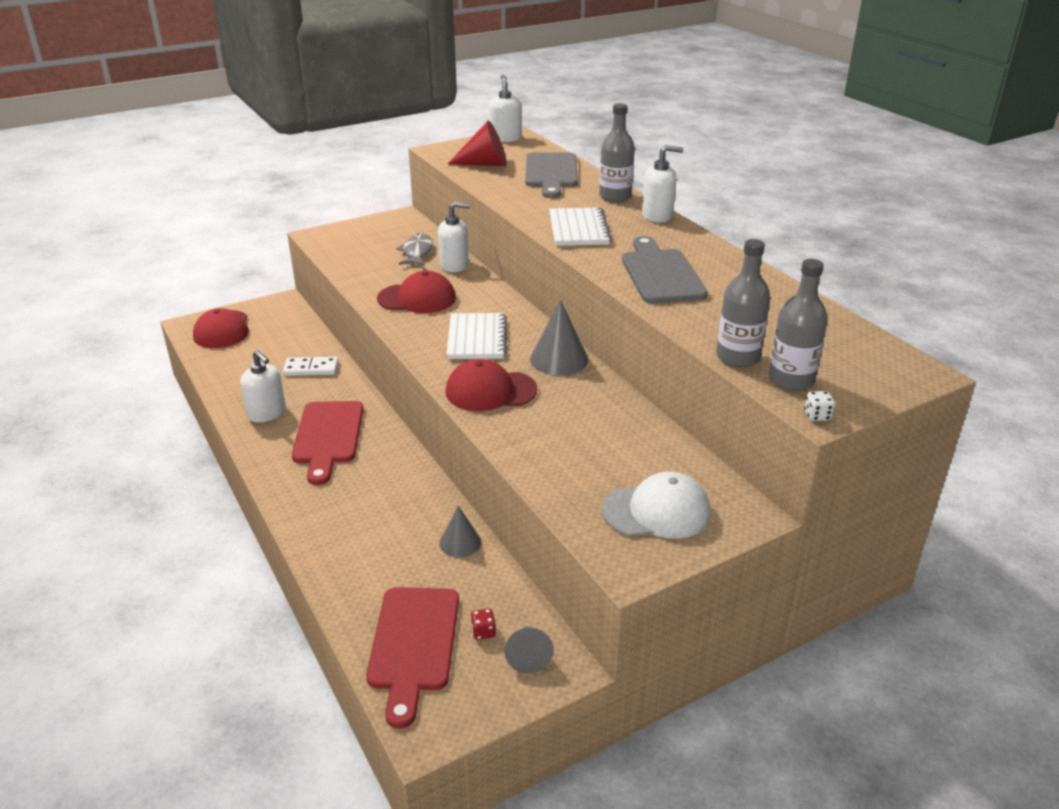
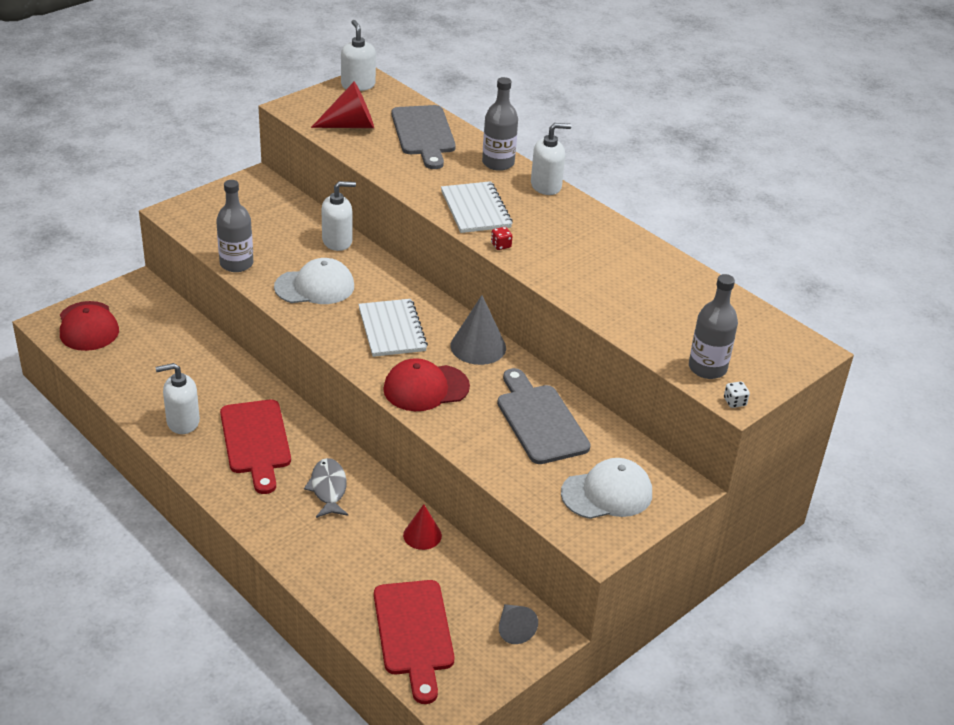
camera: 15 degrees left, 5 degrees up
(267, 413) = (182, 422): white soap dispenser -> white soap dispenser turned 135 degrees clockwise
(311, 369) = (206, 366): white domino -> none
(417, 252) = (292, 227): grey fish -> grey fish (328, 489)
(417, 298) = (315, 287): red cap -> white cap
(460, 542) = (422, 535): grey cone -> red cone
(483, 632) = (470, 614): red dice -> red dice (501, 245)
(660, 274) = (569, 260): grey cutting board -> grey cutting board (539, 420)
(738, 357) = (659, 348): grey bottle -> grey bottle (236, 264)

